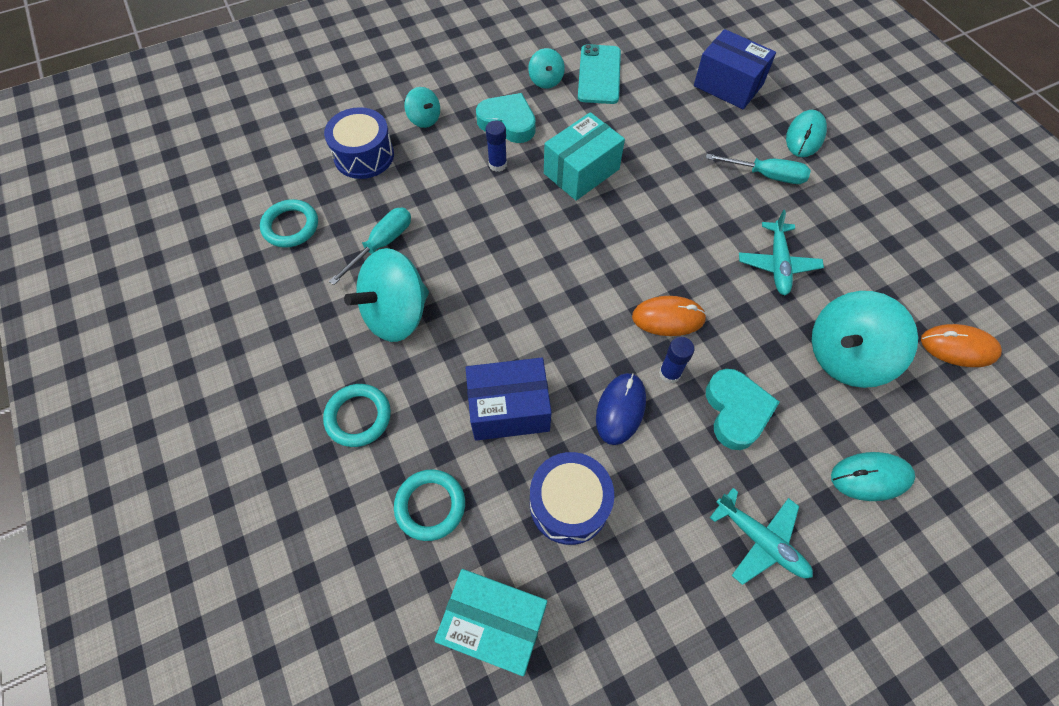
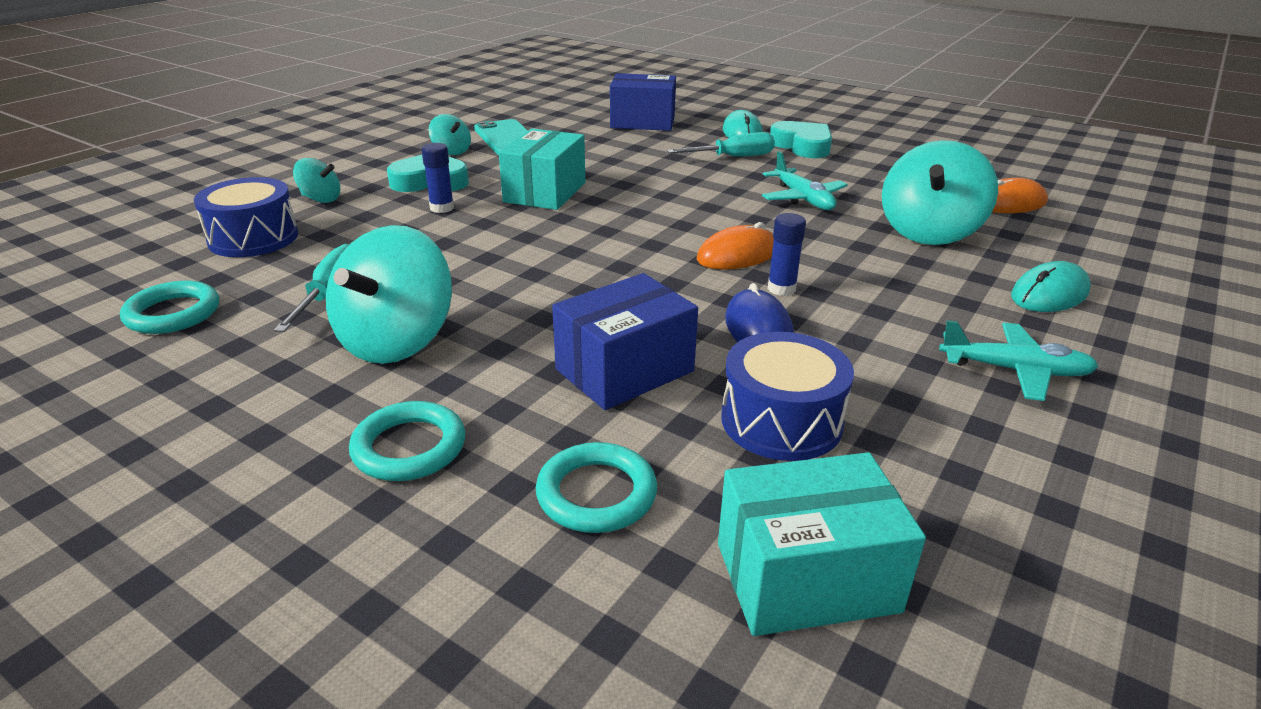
camera: 30 degrees left, 30 degrees down
(736, 411) = (877, 293): turquoise heart -> turquoise heart (802, 146)

